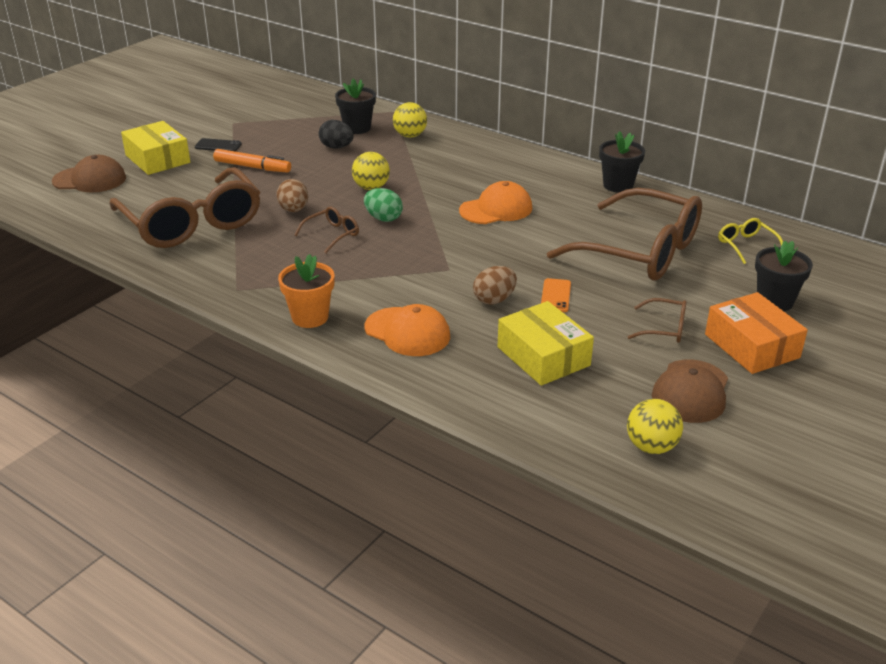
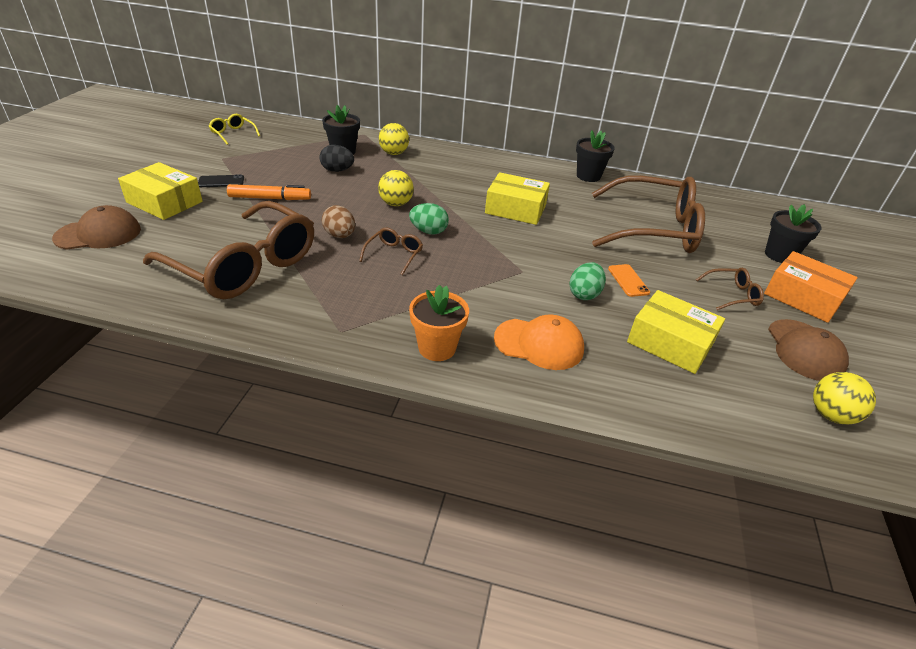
camera: 25 degrees left, 5 degrees up
(494, 300) = (584, 294): brown egg -> green egg
(496, 209) = (515, 209): orange cap -> yellow box
(746, 245) = (717, 212): yellow glasses -> yellow glasses (233, 134)

